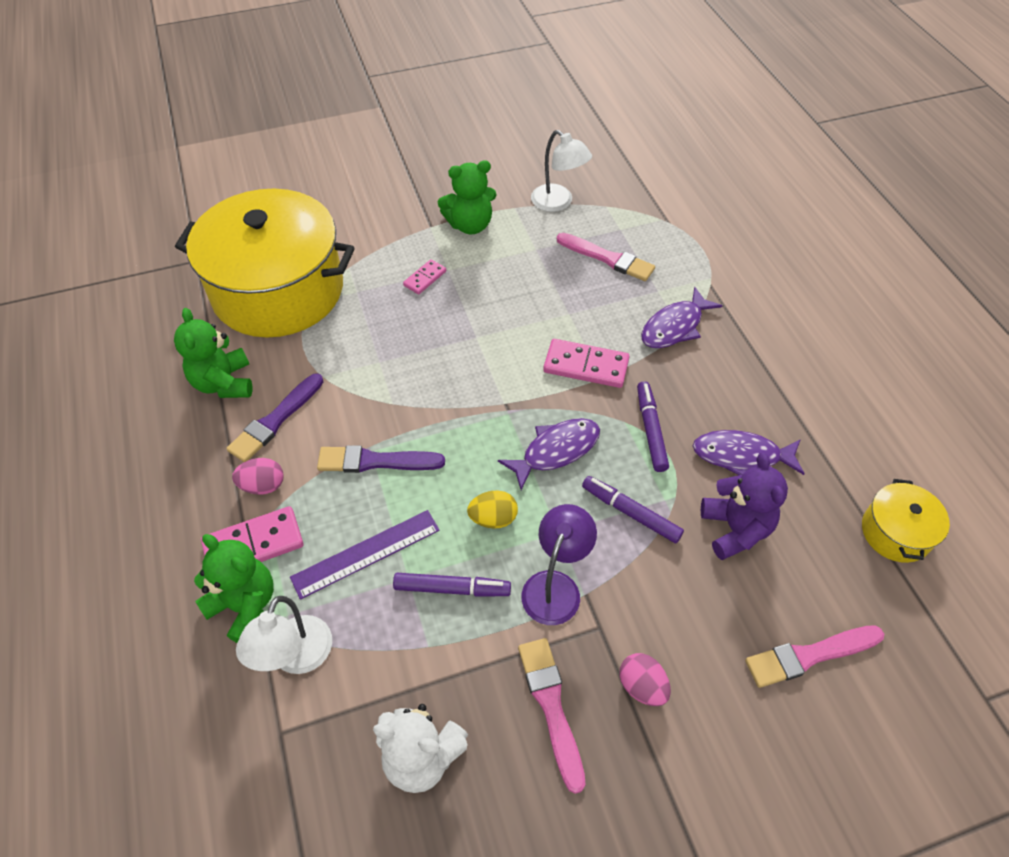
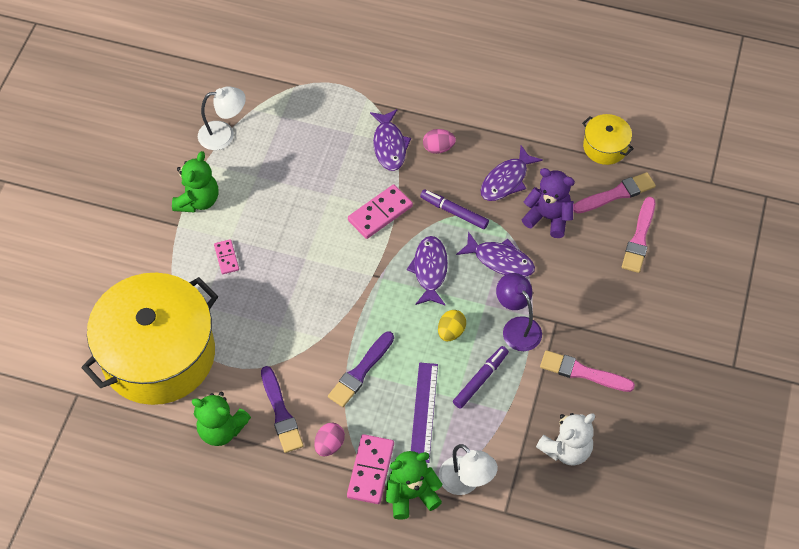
camera: 55 degrees left, 5 degrees up
(607, 258) = (301, 141): pink brush -> pink brush (616, 194)
(630, 513) = (500, 260): purple marker -> purple fish
(642, 686) = (601, 324): pink egg -> pink egg (438, 148)

